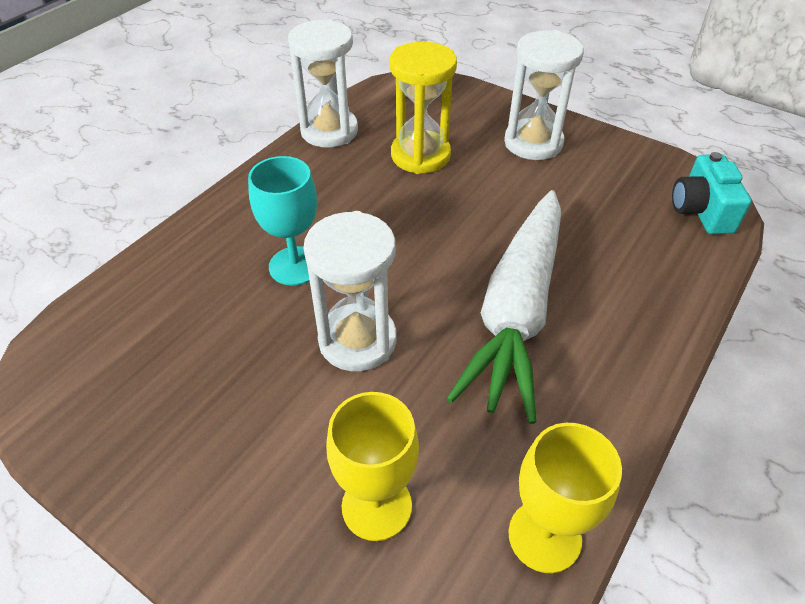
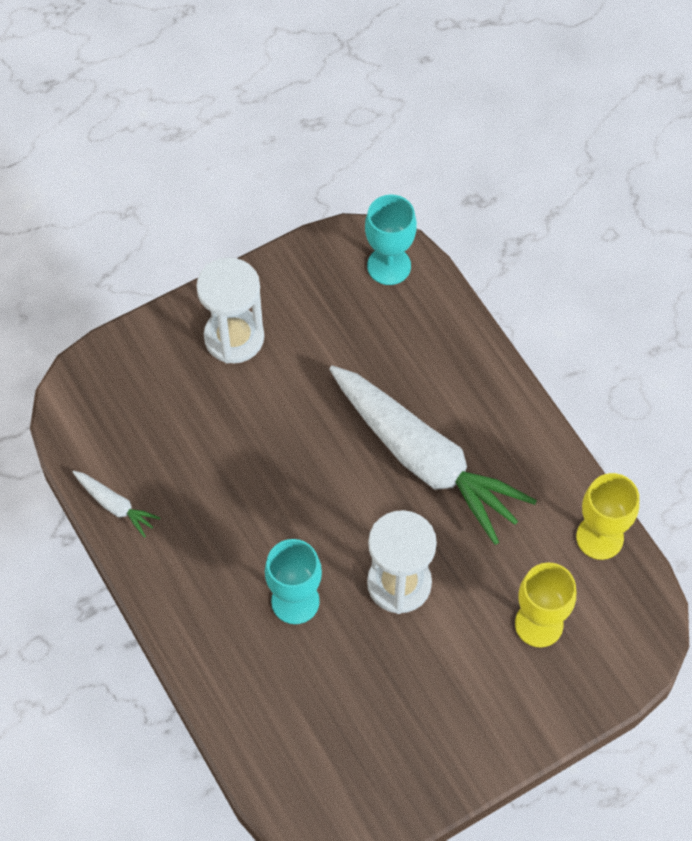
camera: 65 degrees left, 15 degrees up
(329, 131) = (115, 505): white hourglass -> white carrot
(420, 155) = (200, 441): yellow hourglass -> none
(701, 211) = (389, 266): turquoise camera -> turquoise goblet

